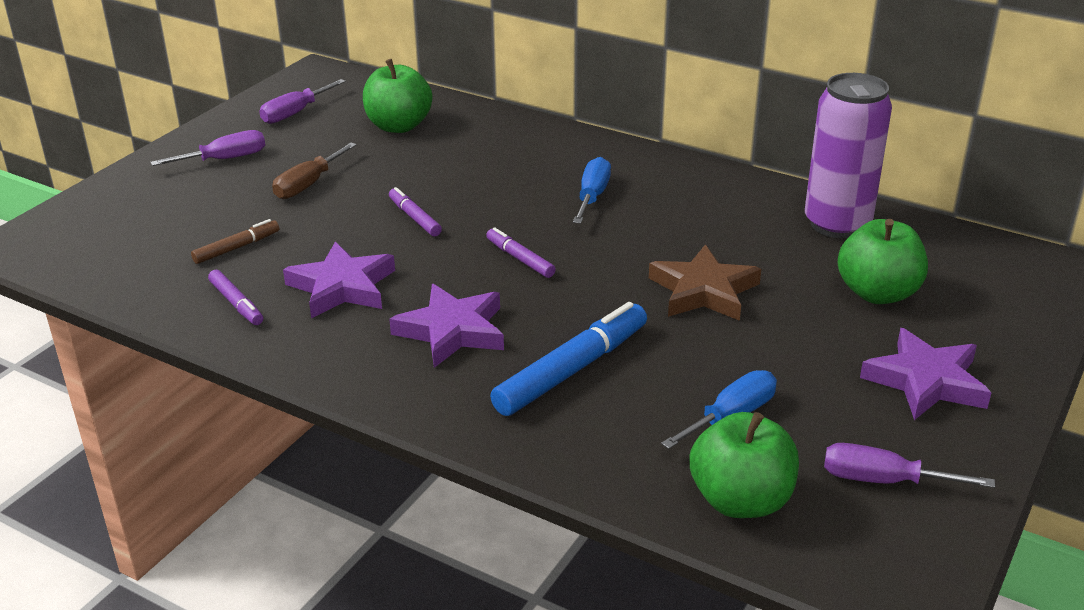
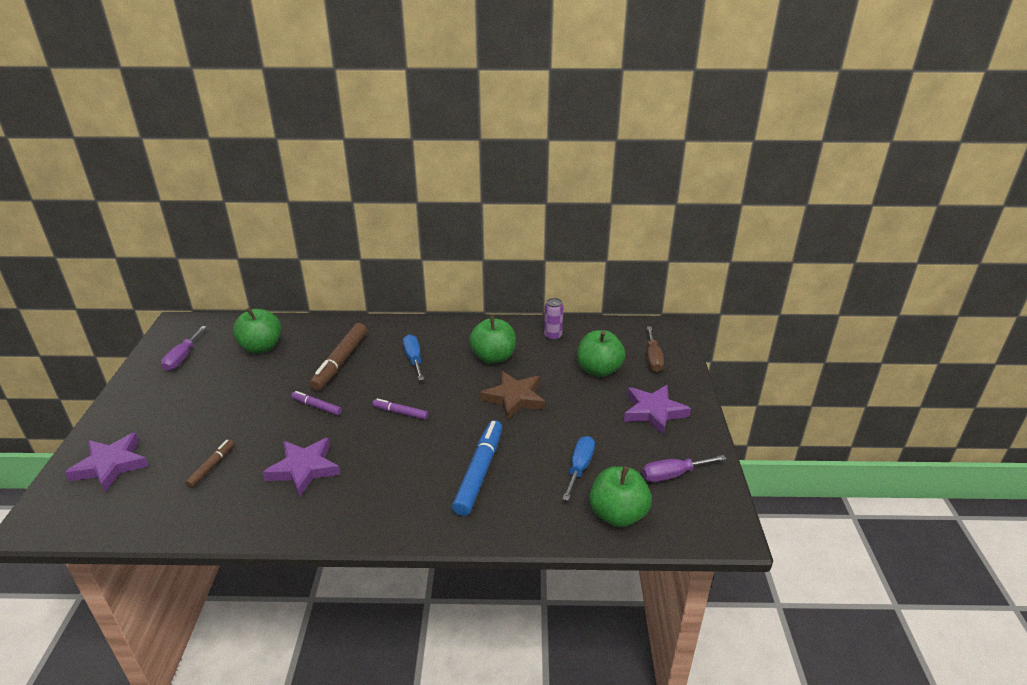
camera: 30 degrees left, 0 degrees up
(225, 159) = (155, 405): purple screwdriver -> none
(236, 304) = (241, 506): purple marker -> none
(308, 185) = (229, 406): brown screwdriver -> brown screwdriver (653, 359)
(452, 331) = (394, 473): purple star -> purple star (111, 465)
(487, 172) = (340, 362): none -> brown marker
(715, 227) = (493, 357): none -> green apple
(837, 224) = (553, 336): purple can -> purple can, size x0.48

